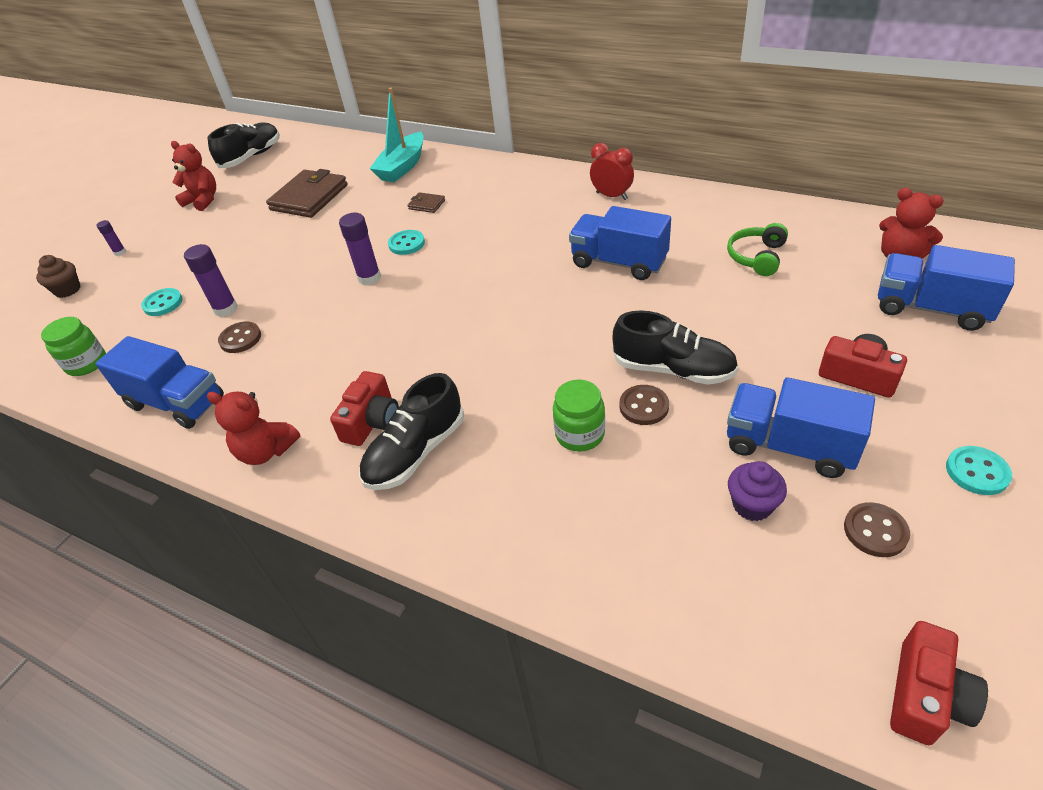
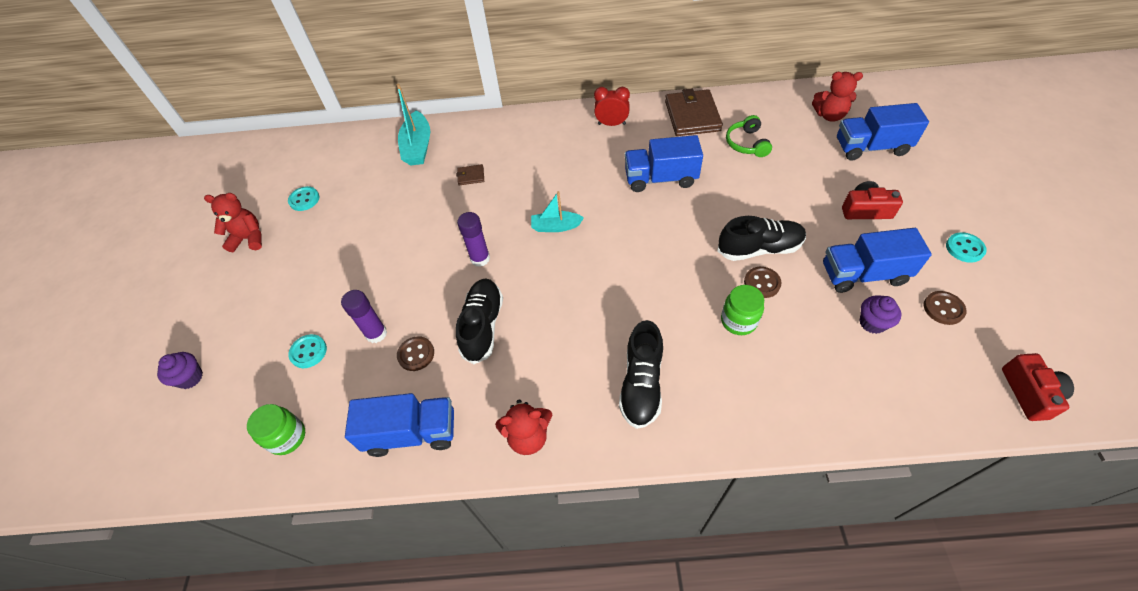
camera: 30 degrees left, 10 degrees up
(68, 290) = (190, 377): brown cupcake -> purple cupcake
(120, 252) = (210, 320): purple glue stick -> none
(251, 157) = (257, 179): black shoe -> black shoe (482, 326)
(309, 197) = (356, 202): brown wallet -> brown wallet (692, 116)
(372, 421) = (589, 375): red camera -> none
(406, 244) = (485, 217): turquoise button -> turquoise button (304, 199)
(466, 273) = (556, 226): none -> turquoise boat

